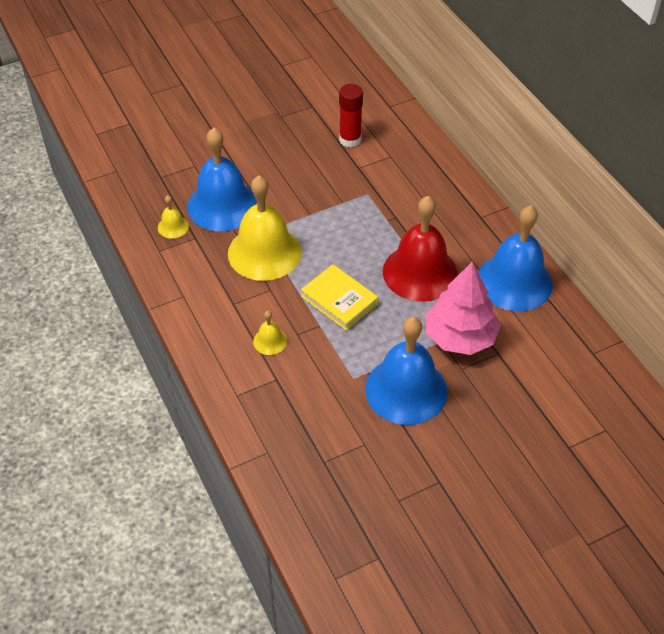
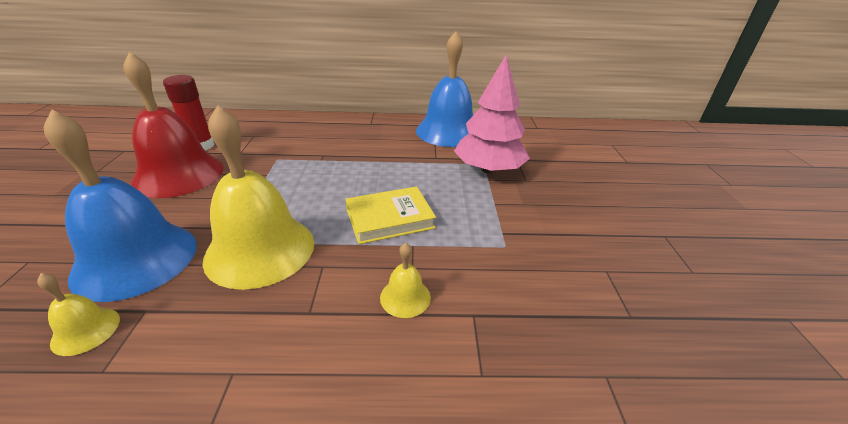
camera: 65 degrees left, 15 degrees down
(406, 390) = (538, 217): blue bell -> none
(420, 272) = (399, 164): red bell -> red bell (178, 174)

